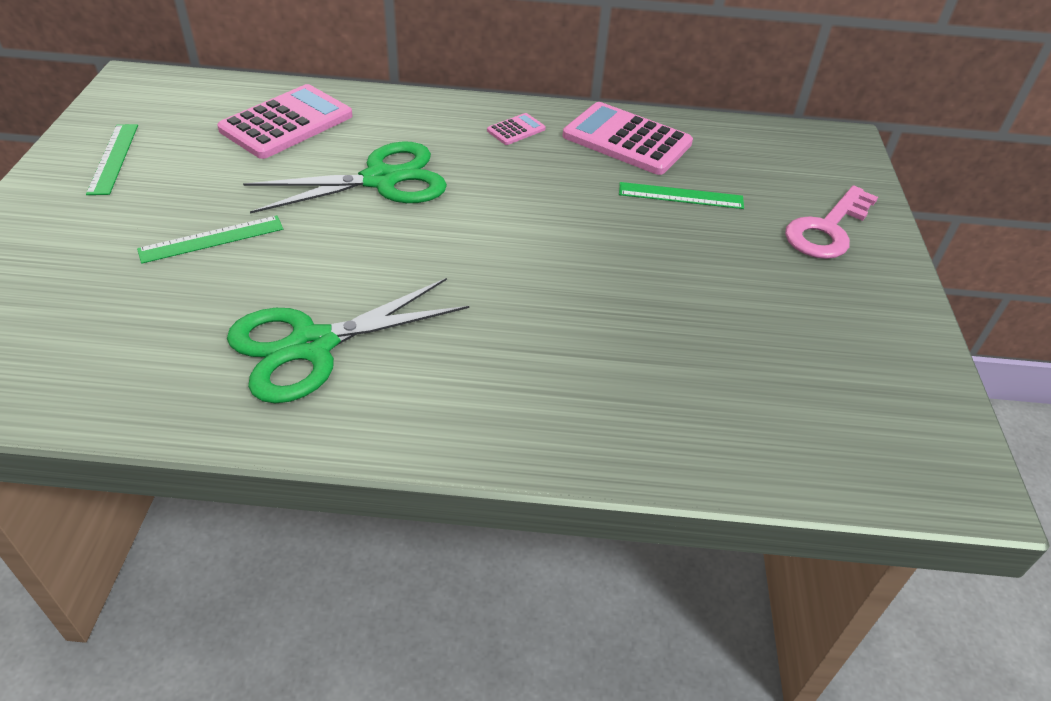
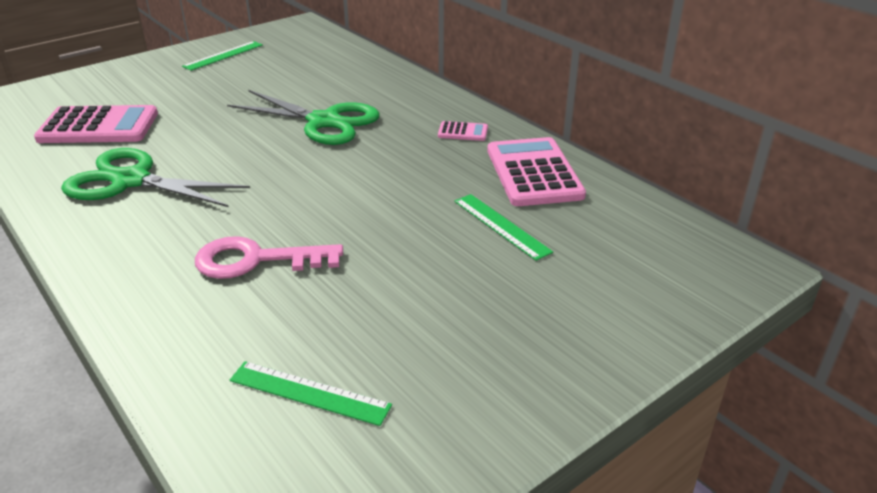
camera: 50 degrees right, 10 degrees down
(211, 239) = (190, 110): green ruler -> green ruler (309, 392)
(287, 123) = (333, 72): pink calculator -> pink calculator (98, 126)
(827, 229) = (583, 315): pink key -> pink key (256, 260)

